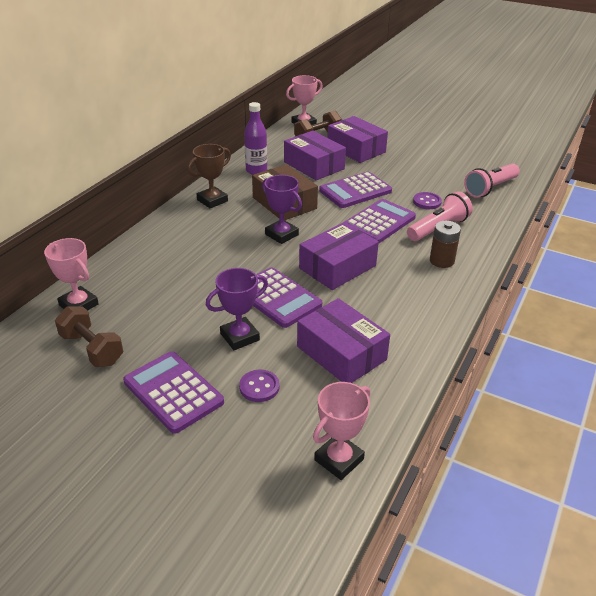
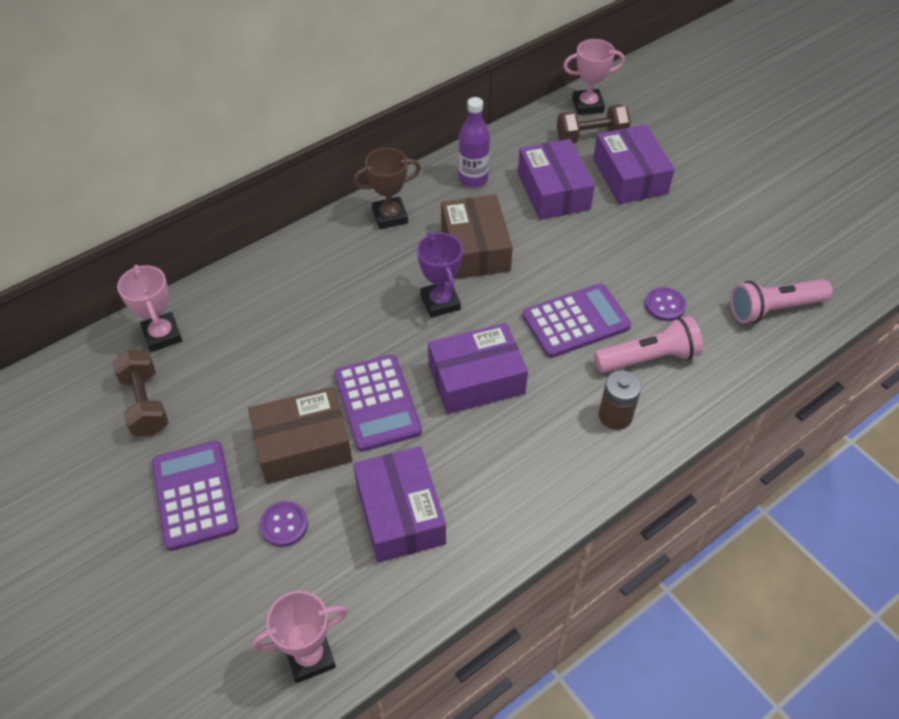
camera: 25 degrees right, 15 degrees up
(239, 337) = (303, 446): purple trophy -> brown box
(355, 191) = (579, 255): purple calculator -> none

